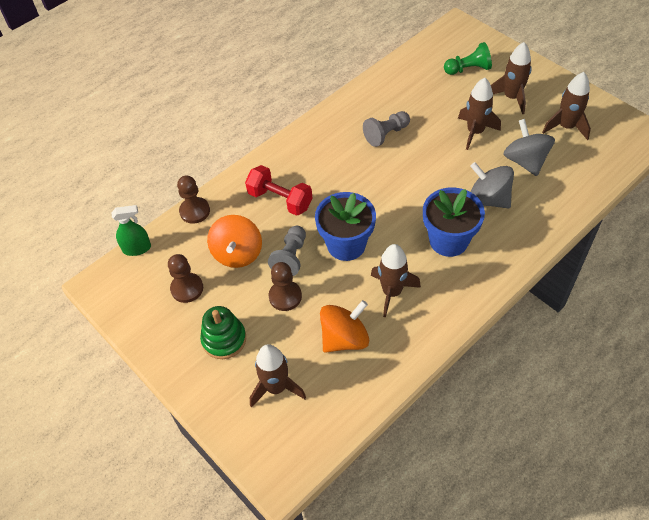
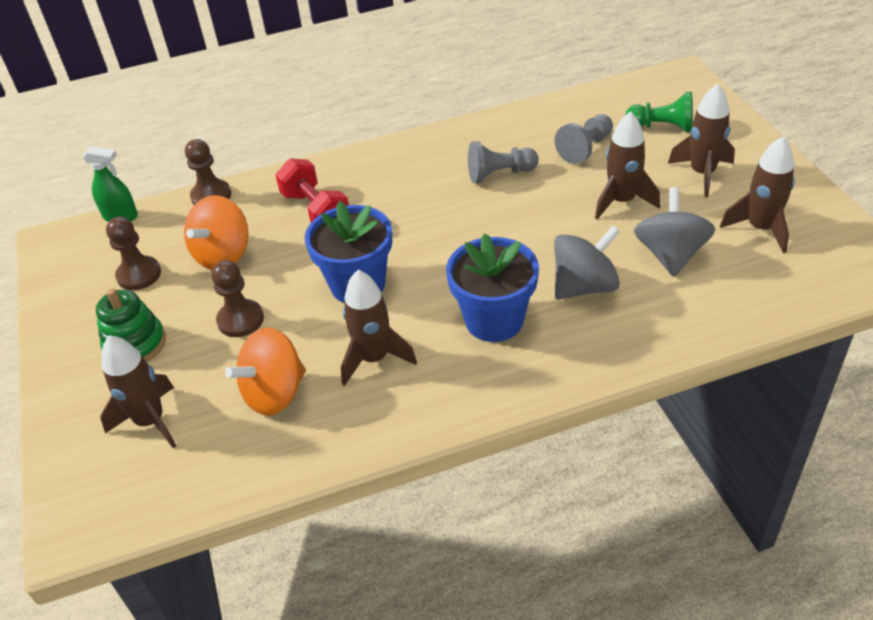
camera: 25 degrees right, 10 degrees down
(291, 257) = (281, 278): grey pawn -> grey pawn (585, 148)
(344, 338) = (274, 393): orange spinning top -> orange spinning top turned 150 degrees clockwise
(488, 199) = (584, 286): grey spinning top -> grey spinning top turned 90 degrees clockwise

